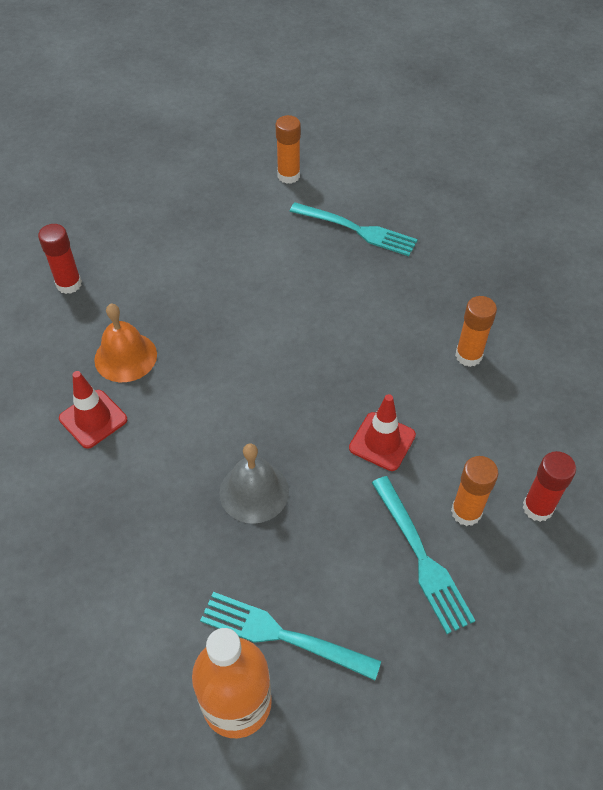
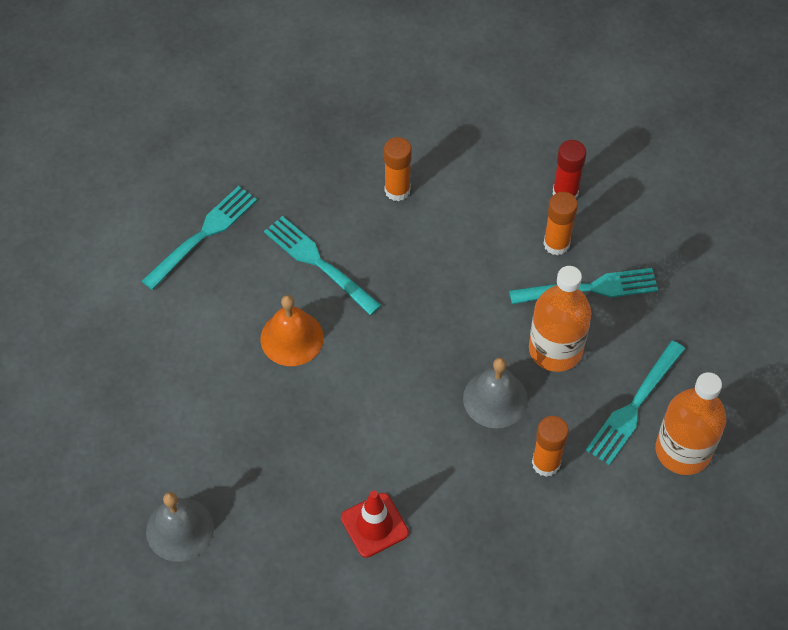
camera: 75 degrees left, 5 degrees up
(69, 284) = (180, 529): red glue stick -> grey bell
(125, 357) = (304, 484): orange bell -> orange bell (292, 338)
(288, 176) = (93, 278): orange glue stick -> orange glue stick (546, 463)
(331, 537) = (555, 349): none -> orange bottle
(360, 314) = (319, 263): none -> turquoise fork
(382, 441) = (470, 285): red traffic cone -> none

